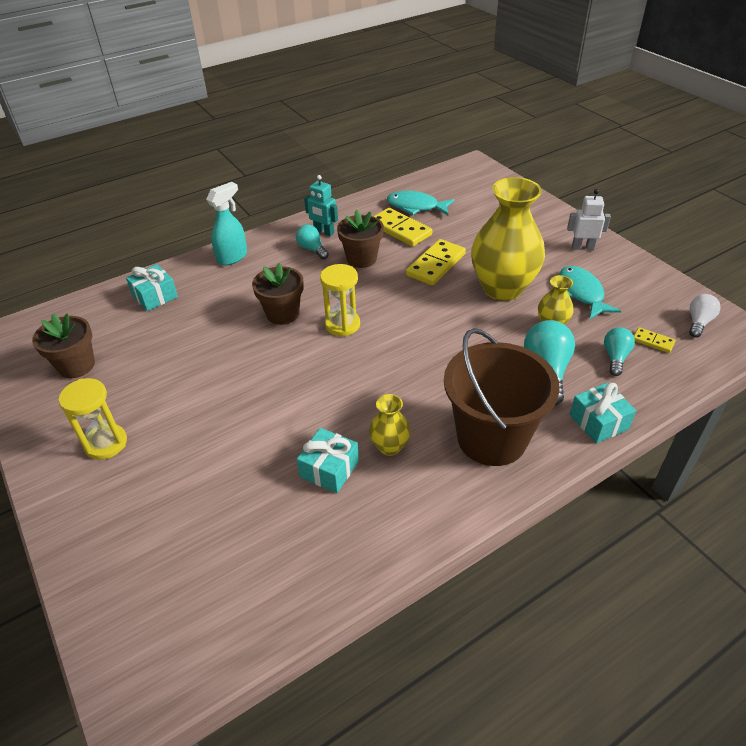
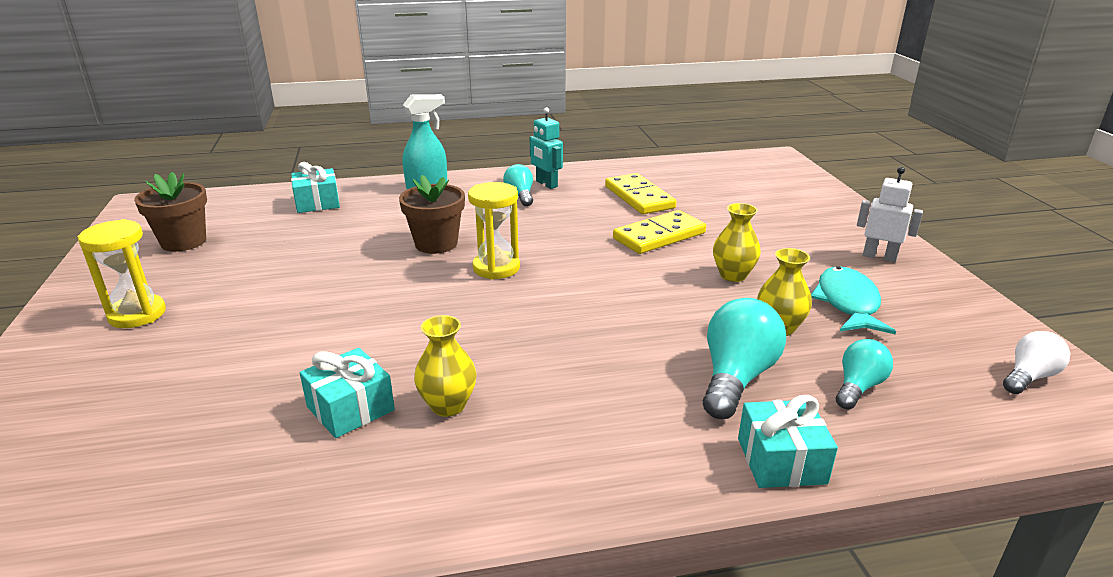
camera: 20 degrees right, 15 degrees down
(361, 259) = (571, 214): brown flower pot -> none
(416, 207) = (674, 181): turquoise fish -> none
(491, 438) = (597, 435): brown bucket -> none
(502, 288) = (733, 275): yellow vase -> yellow vase, size x0.46
(653, 341) = (934, 382): yellow domino -> none

